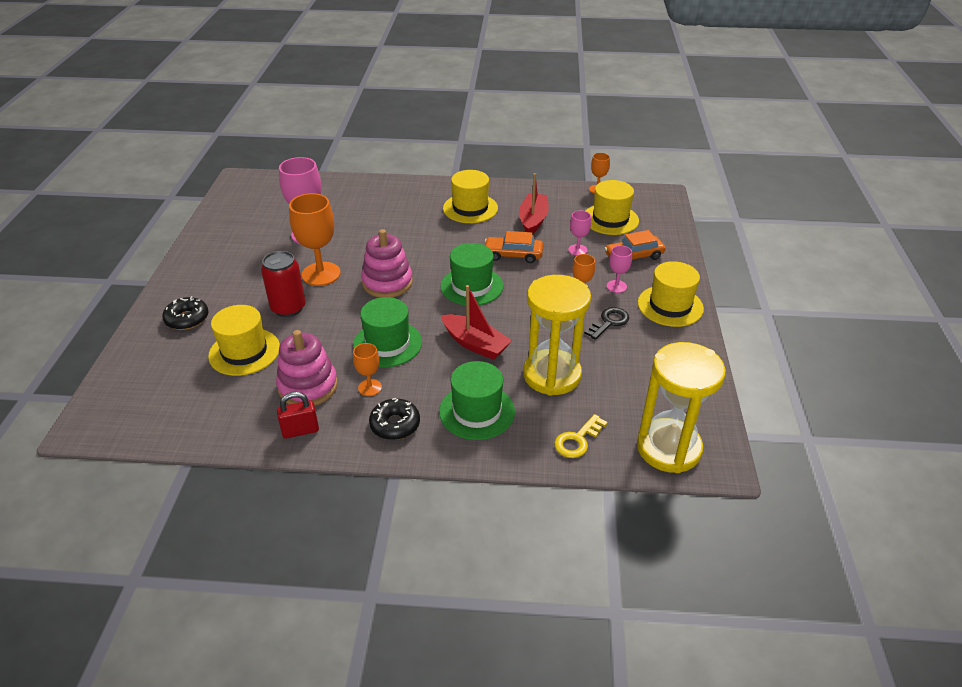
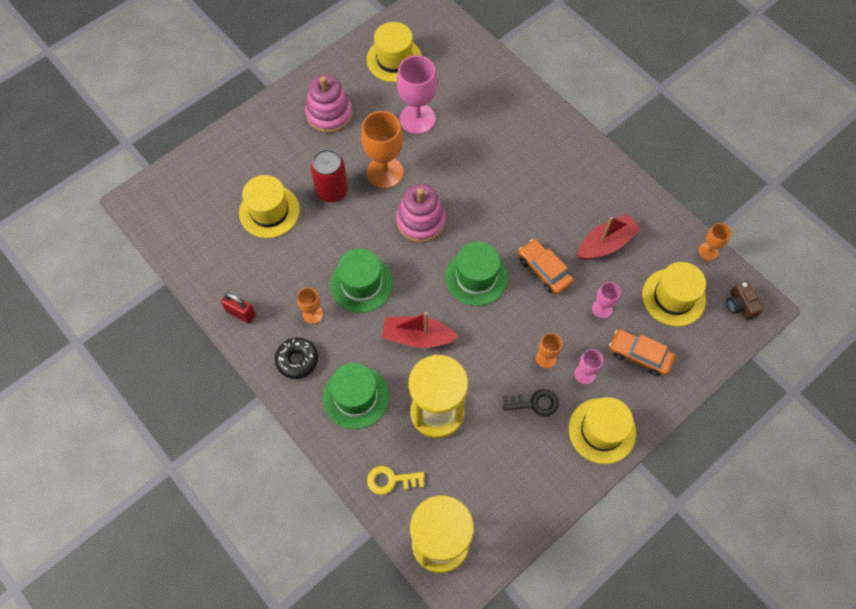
camera: 45 degrees right, 25 degrees up
(187, 319) = (262, 147): black donut -> none
(308, 386) = (278, 279): pink stacking toy -> pink stacking toy (329, 114)
(470, 208) = (570, 186): yellow hat -> yellow hat (394, 59)
(475, 344) = (417, 337): red boat -> red boat turned 105 degrees clockwise
(651, 201) = (740, 305): none -> brown camera

